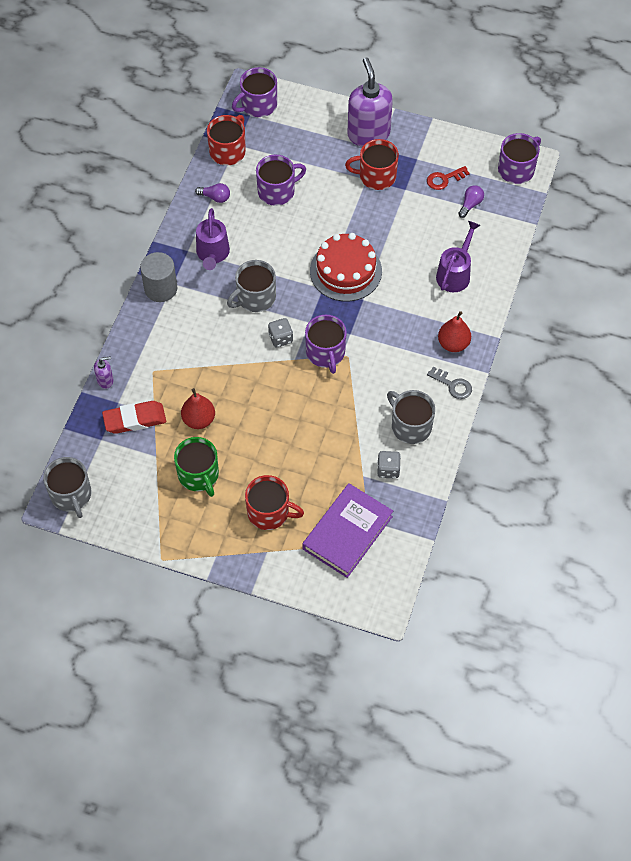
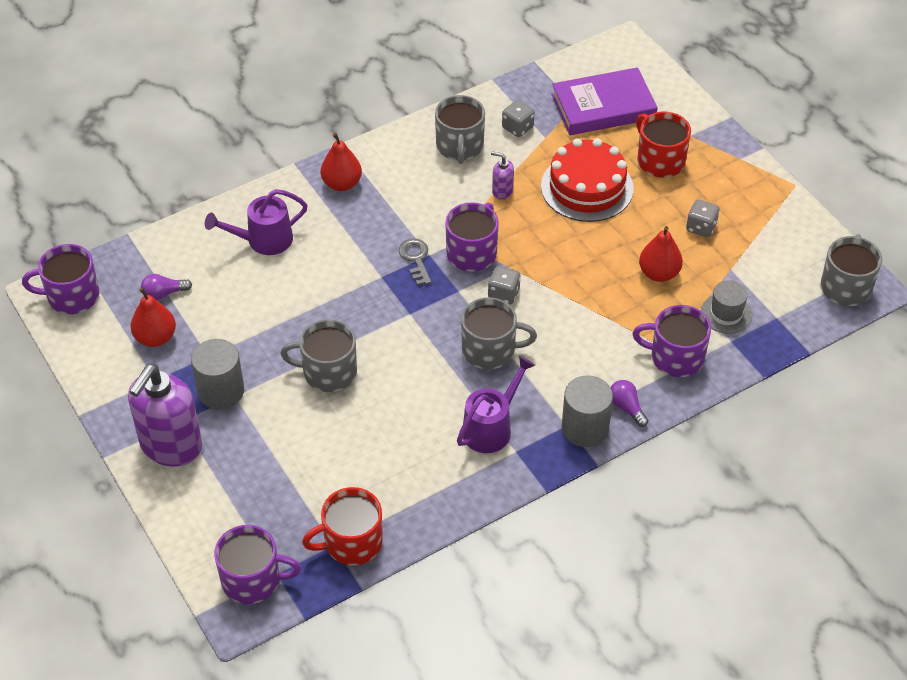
camera: 140 degrees left, 10 degrees down
(105, 380) = (727, 370): purple soap dispenser -> purple soap dispenser (502, 191)
(135, 420) = (726, 313): red eraser -> grey hat
(199, 475) = (701, 227): green mug -> grey dice
(215, 197) = (424, 493): purple light bulb -> purple light bulb (626, 407)
(277, 191) = (346, 450): purple mug -> purple mug (675, 357)
(331, 224) = (328, 372): none -> grey mug
(346, 271) = (367, 314): red cake -> red cake (587, 187)
(376, 176) = (221, 391): red mug -> grey cylinder
(444, 179) = (155, 337): red key -> red pear
(453, 385) = (383, 153): grey key -> grey key (416, 259)

